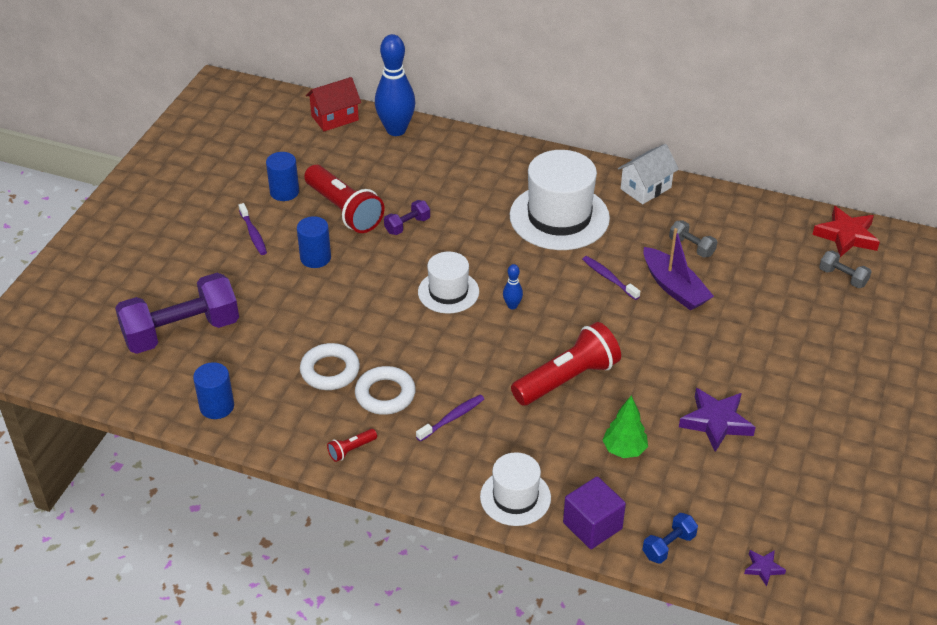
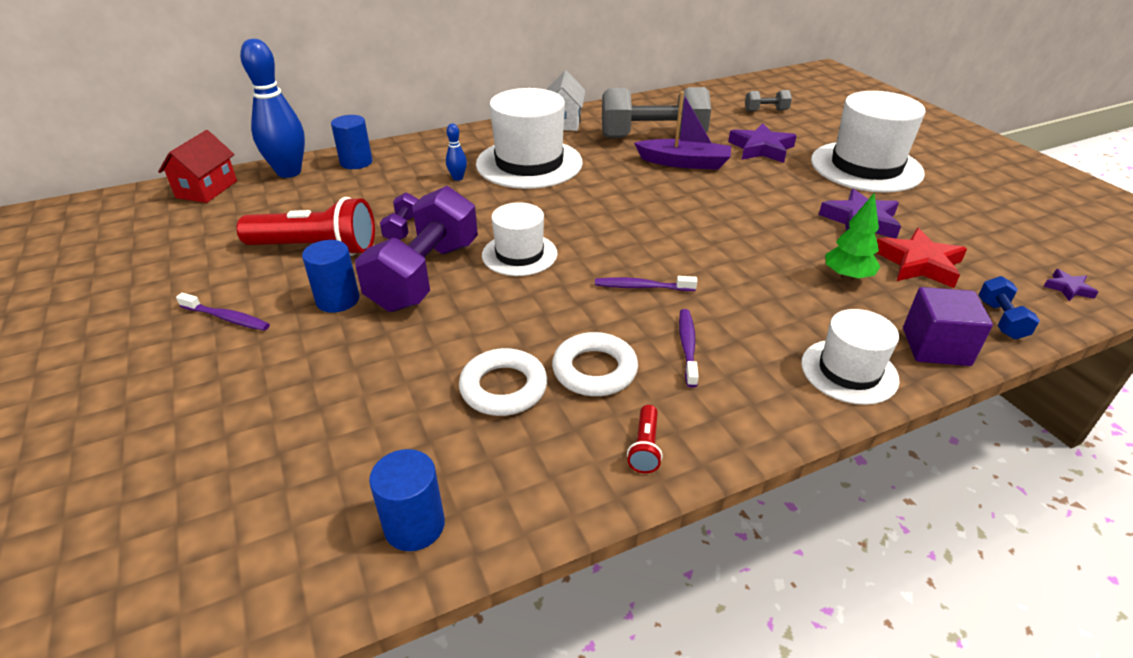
camera: 45 degrees left, 5 degrees down
(181, 332) = (246, 472): purple dumbbell -> purple dumbbell (425, 275)
(284, 192) = (221, 265): blue cylinder -> blue cylinder (356, 162)
(512, 306) = (590, 234): blue bowling pin -> blue bowling pin (458, 178)
(567, 379) = (721, 257): red flashlight -> none
(609, 278) = (631, 180): purple toothbrush -> purple toothbrush (641, 287)
(691, 247) = (652, 137): grey dumbbell -> grey dumbbell, size x2.27
(761, 313) = (761, 149): none -> purple star
(818, 385) = (866, 167): none -> white hat
(846, 236) = (728, 92): red star -> red star (919, 264)

